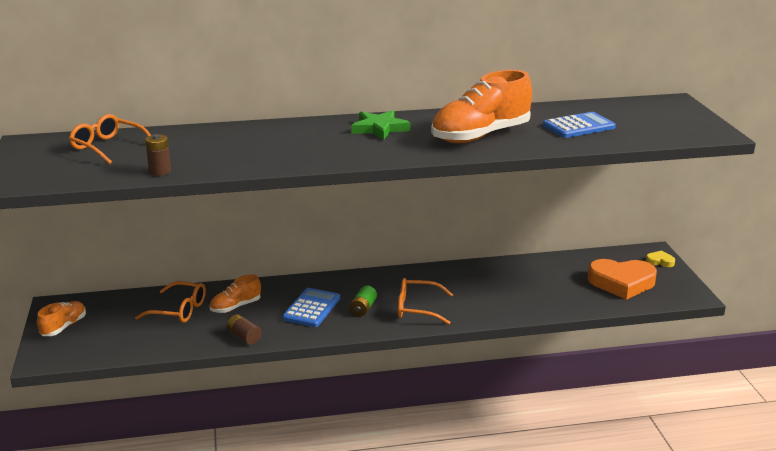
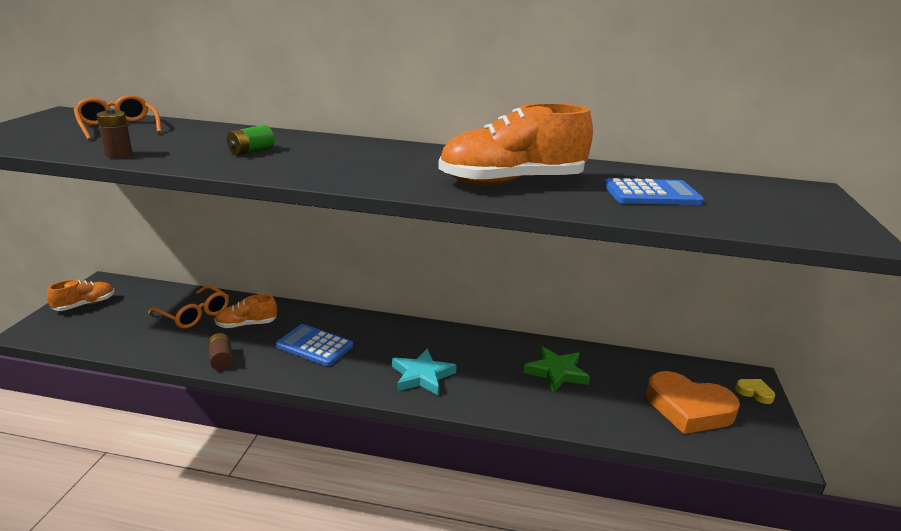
camera: 20 degrees right, 0 degrees up
(311, 308) = (315, 346): blue calculator -> blue calculator turned 105 degrees counterclockwise
(363, 308) = (365, 360): green battery -> green battery (251, 151)
(379, 128) = (404, 156): green star -> green star (556, 372)
(417, 308) = (422, 376): orange glasses -> turquoise star

